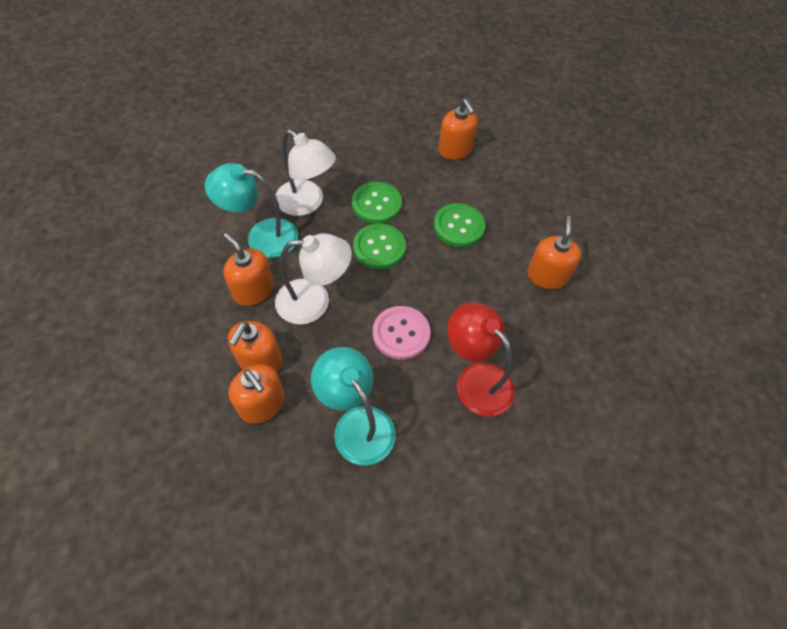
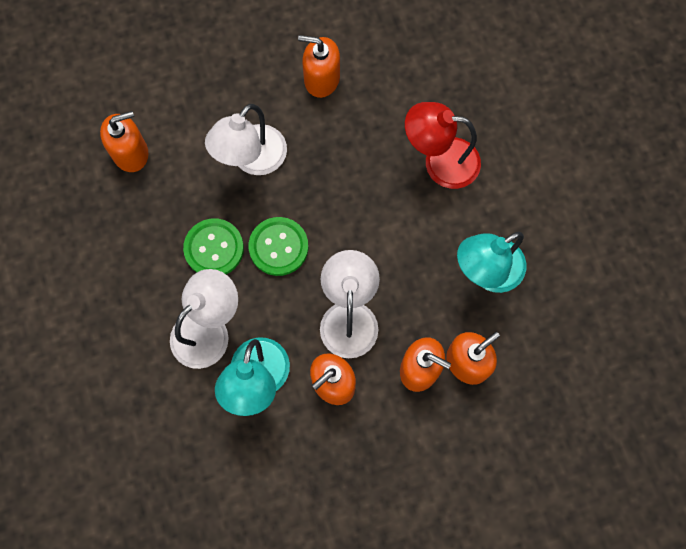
camera: 85 degrees left, 15 degrees up
(401, 333) = (389, 228): pink button -> none
(459, 226) = (252, 160): green button -> white lamp
(476, 379) = (440, 161): red lamp -> red lamp turned 45 degrees clockwise

